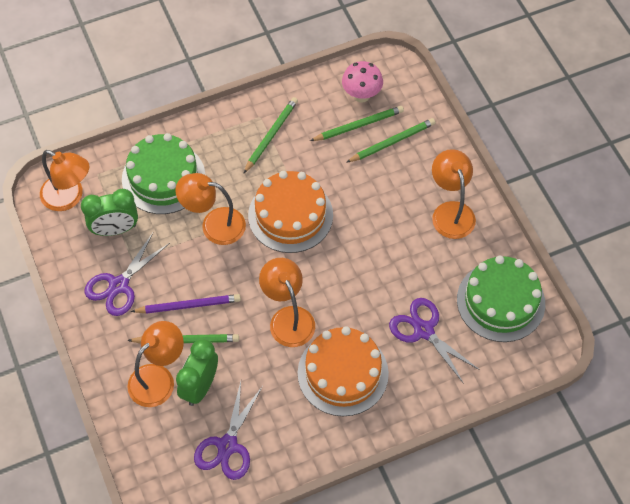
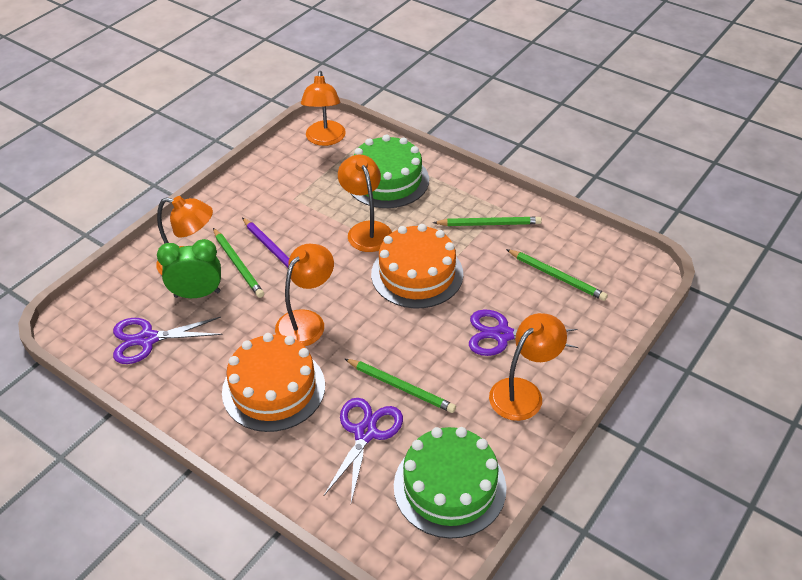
camera: 60 degrees right, 15 degrees down
(115, 229) = (315, 176): green clock -> none
(119, 285) = (264, 202): purple scissors -> purple scissors (502, 335)
(361, 95) = (592, 264): pink mushroom -> none
(392, 142) = (562, 309): green pencil -> green pencil (401, 387)

